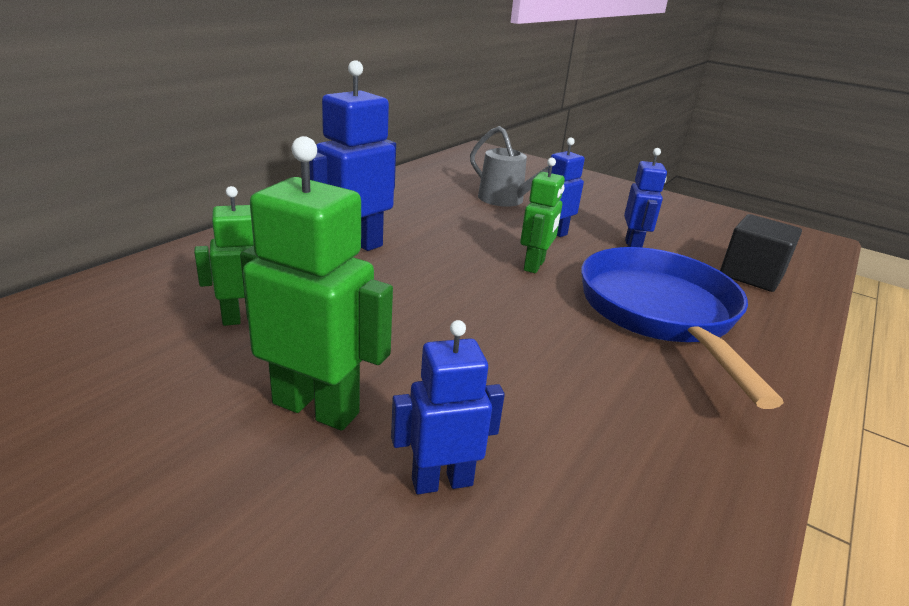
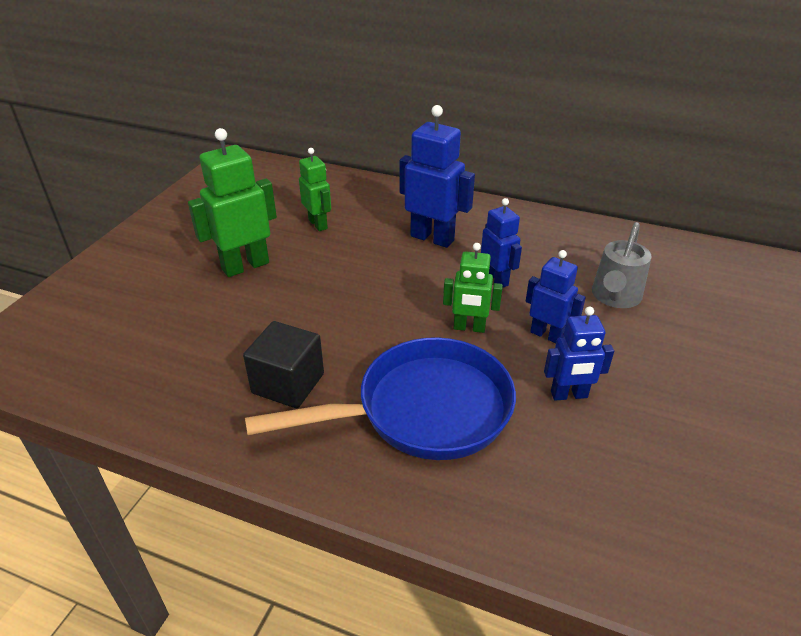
camera: 80 degrees right, 10 degrees up
(316, 407) = (245, 266): green robot -> green robot turned 135 degrees counterclockwise
(442, 481) = (197, 315): blue robot -> blue robot (496, 279)
(751, 275) = (568, 501): black cube -> black cube (288, 383)

